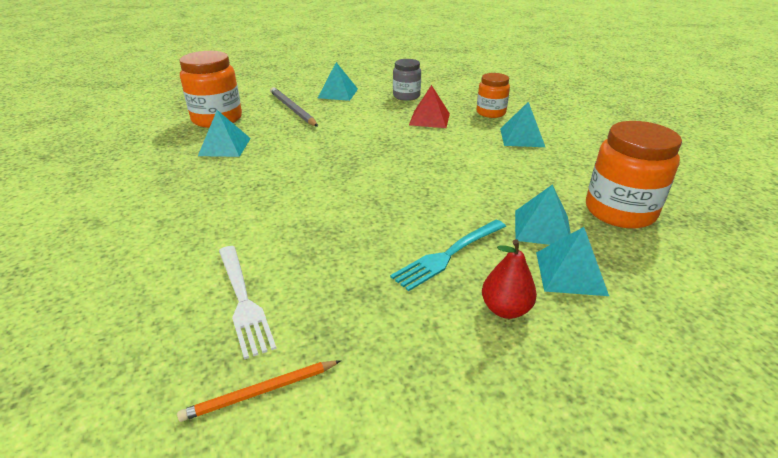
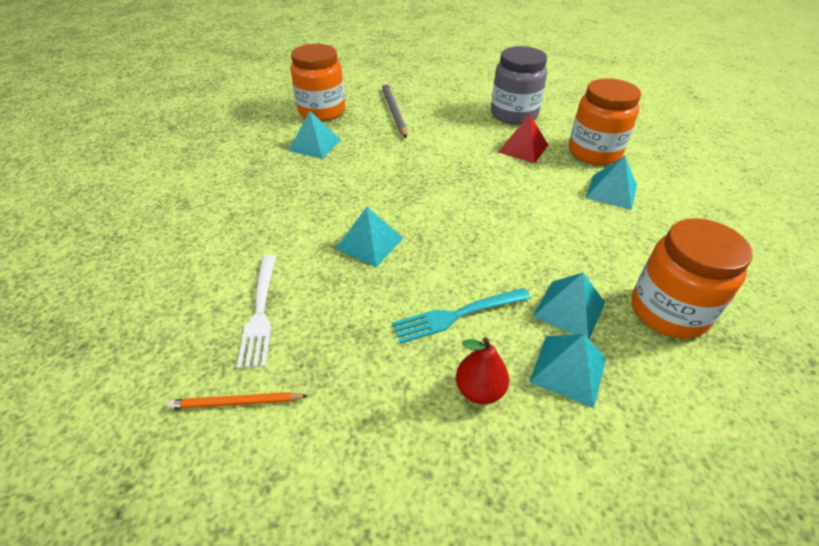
camera: 20 degrees right, 10 degrees up
(338, 93) = (446, 99): turquoise pyramid -> turquoise pyramid (369, 243)
(406, 96) = (514, 114): grey jar -> grey jar, size x1.64
(490, 113) = (594, 152): orange jar -> orange jar, size x1.64

